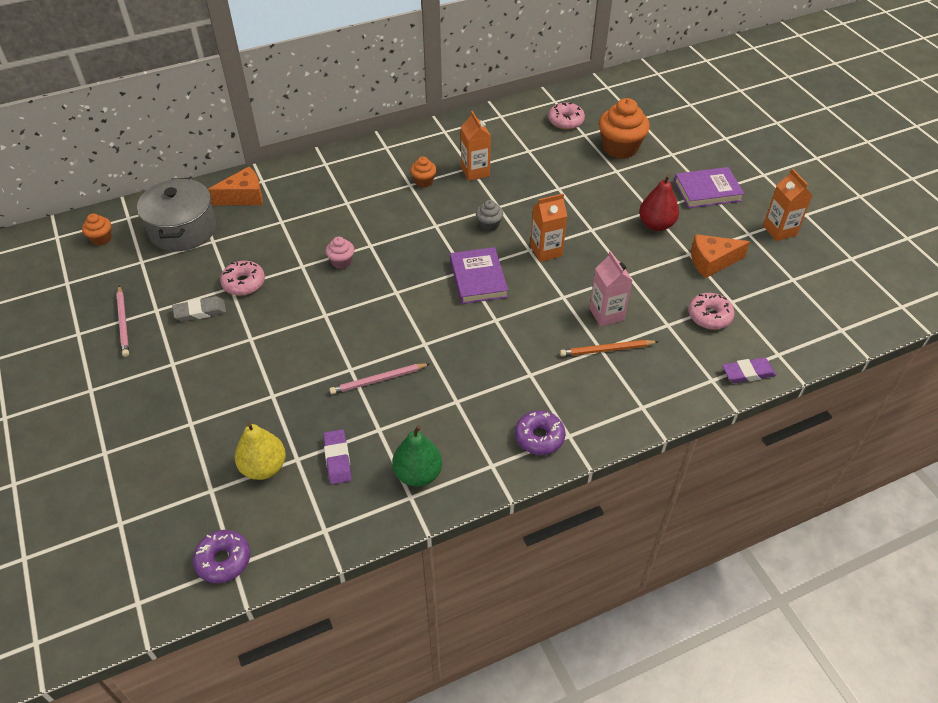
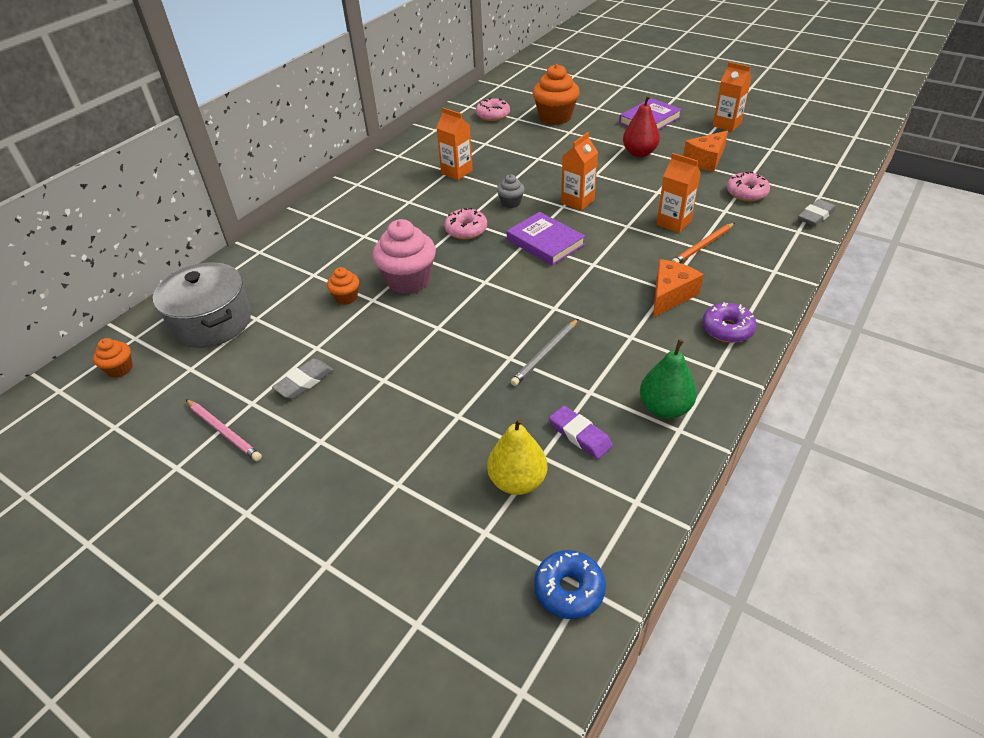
camera: 30 degrees left, 5 degrees down
(223, 560) = (569, 589): purple donut -> blue donut
(244, 197) = (253, 271): orange cheese -> orange cheese (670, 295)
(244, 283) = (327, 338): pink donut -> pink donut (466, 230)
(341, 262) = (408, 281): pink cupcake -> pink cupcake, size x1.97
(378, 380) = (545, 354): pink pencil -> grey pencil
(423, 181) = (419, 195): orange cupcake -> orange cupcake (346, 297)
(606, 314) = (673, 223): pink carton -> orange carton
(748, 373) = (815, 216): purple eraser -> grey eraser

